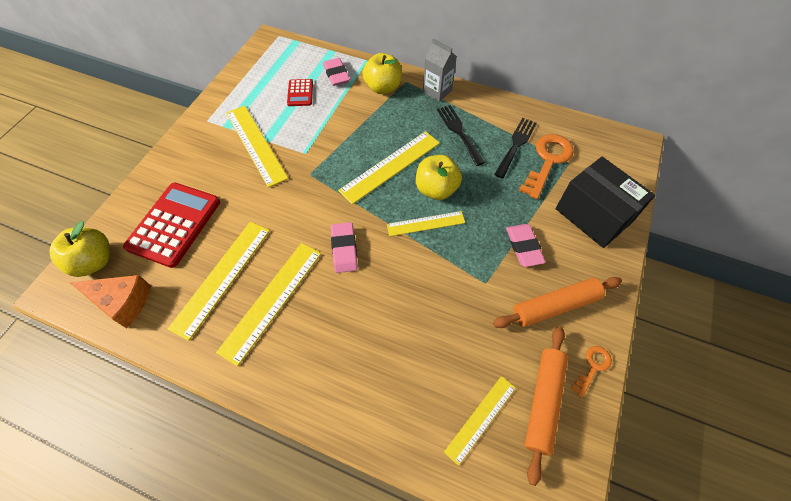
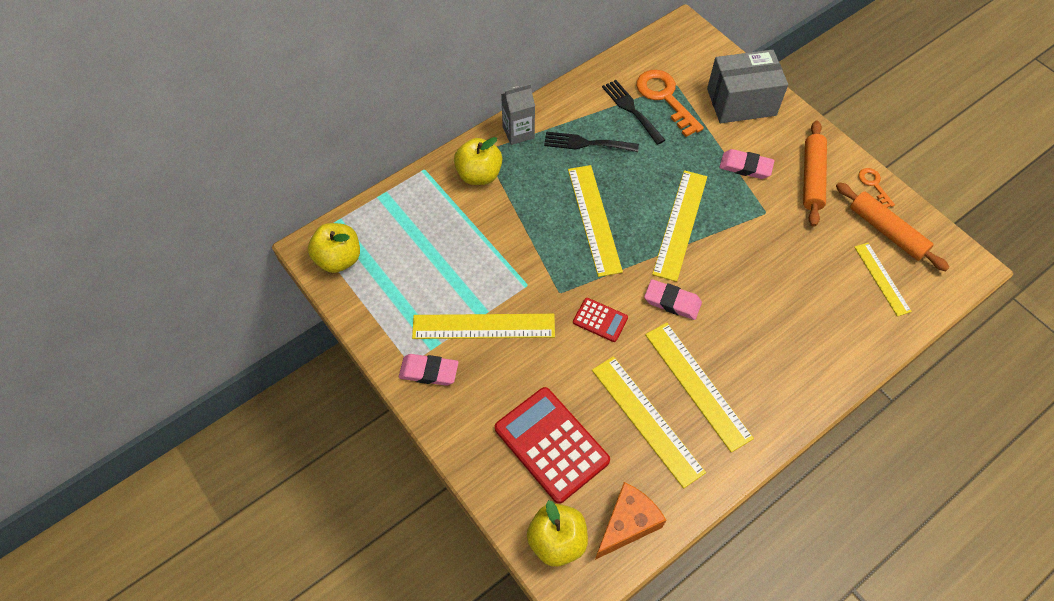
camera: 60 degrees left, 0 degrees up
(300, 93) = (431, 253): red calculator -> red calculator (600, 320)
(336, 74) = (426, 207): pink eraser -> pink eraser (429, 372)
(426, 223) = (680, 224): yellow ruler -> yellow ruler, size x1.62
(436, 189) = (645, 197): yellow apple -> yellow apple (338, 259)
(593, 215) = (741, 102): black box -> grey box

